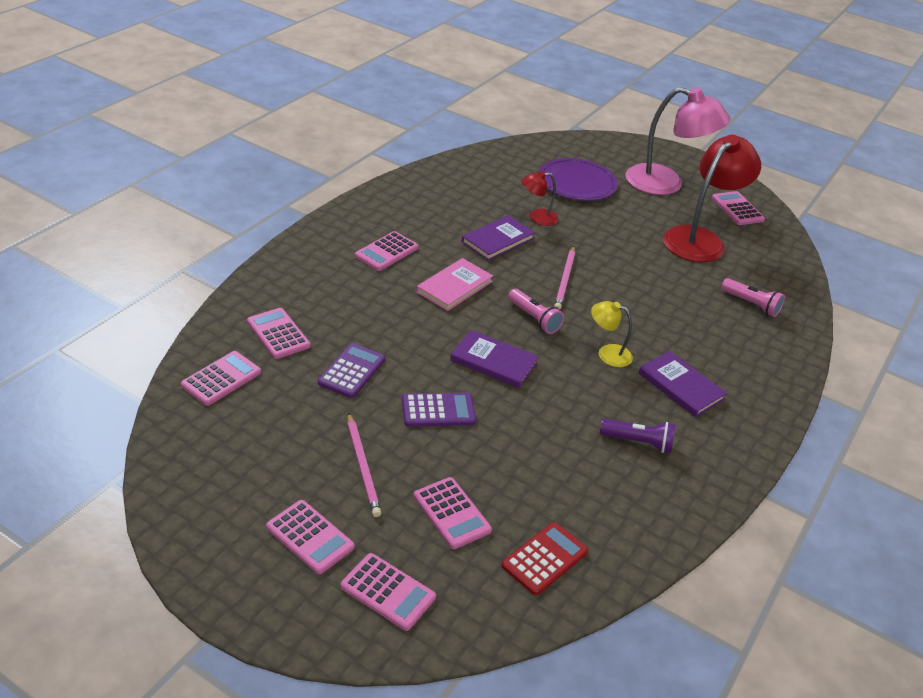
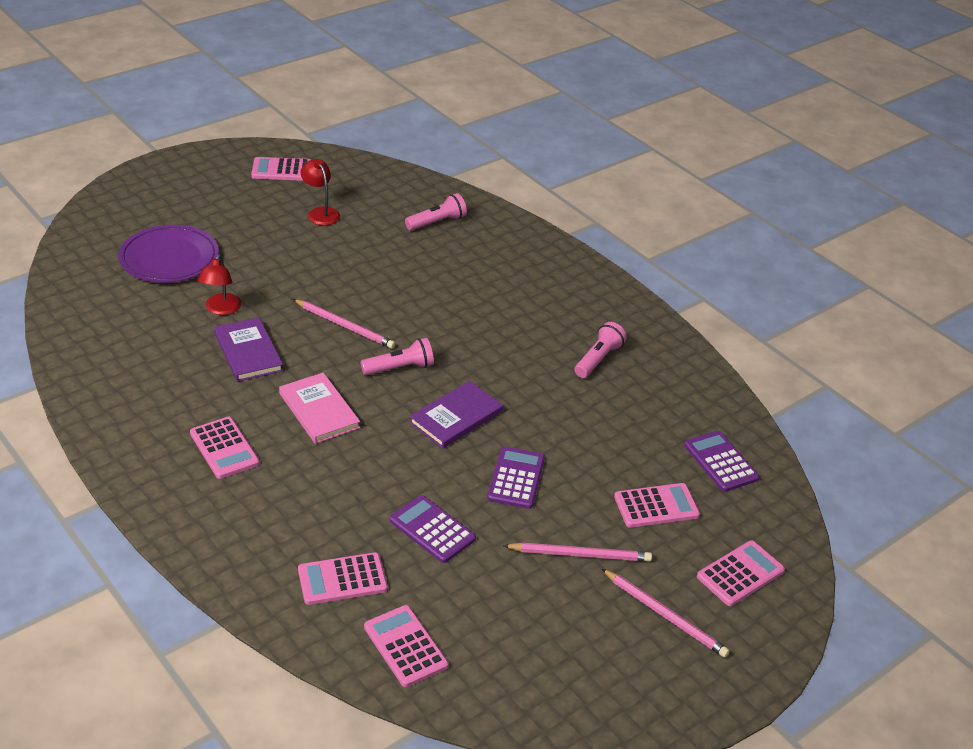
camera: 70 degrees left, 0 degrees up
(310, 537) = (665, 615): pink calculator -> pink pencil
(545, 559) = (720, 462): red calculator -> purple calculator
(607, 353) = (472, 336): yellow lamp -> none
(638, 442) = (598, 359): purple flashlight -> pink flashlight
(666, 184) = (209, 197): pink lamp -> none
(681, 386) = (534, 307): purple book -> none
(700, 239) = (320, 213): red lamp -> red lamp, size x0.47

